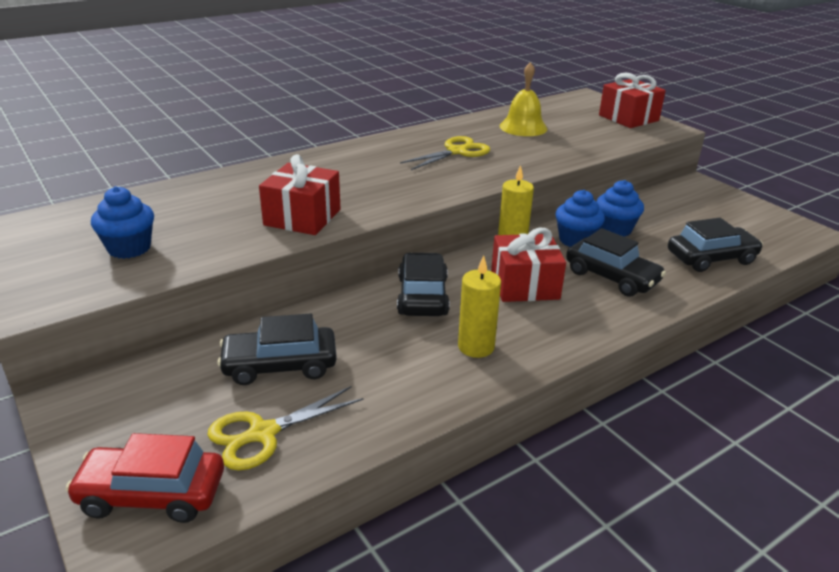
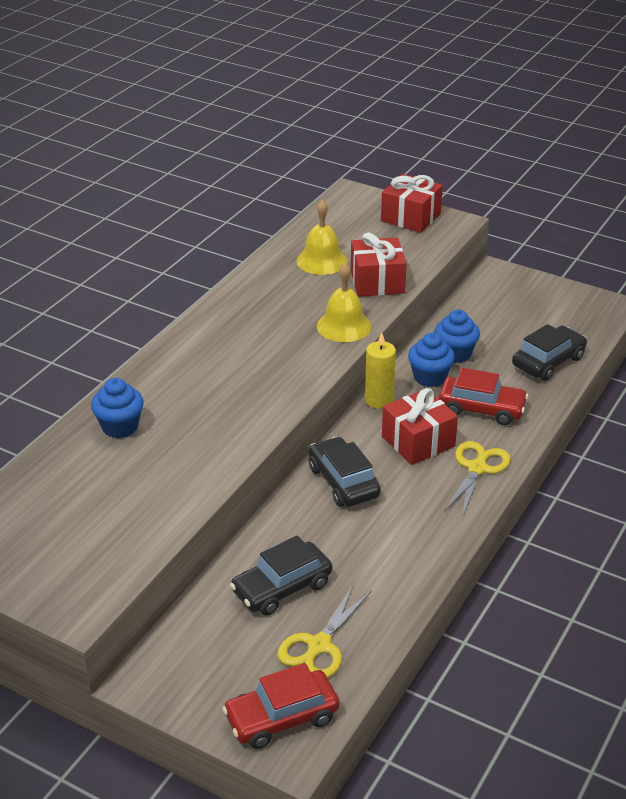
camera: 25 degrees left, 5 degrees up
(129, 248) = (94, 529): blue cupcake -> blue cupcake (120, 427)
(302, 217) = (214, 443): red gift -> red gift (377, 282)
(457, 151) = (284, 315): yellow scissors -> yellow scissors (477, 468)
(476, 347) = (419, 515): yellow candle -> none
(503, 169) = (344, 326): none -> yellow bell
(612, 277) = (481, 408): black car -> red car

